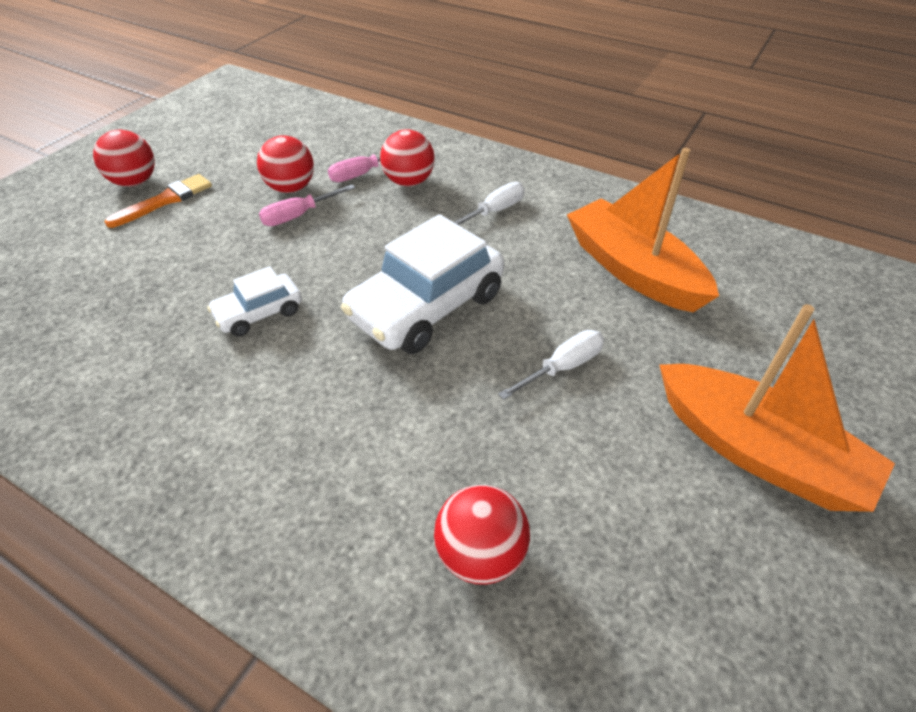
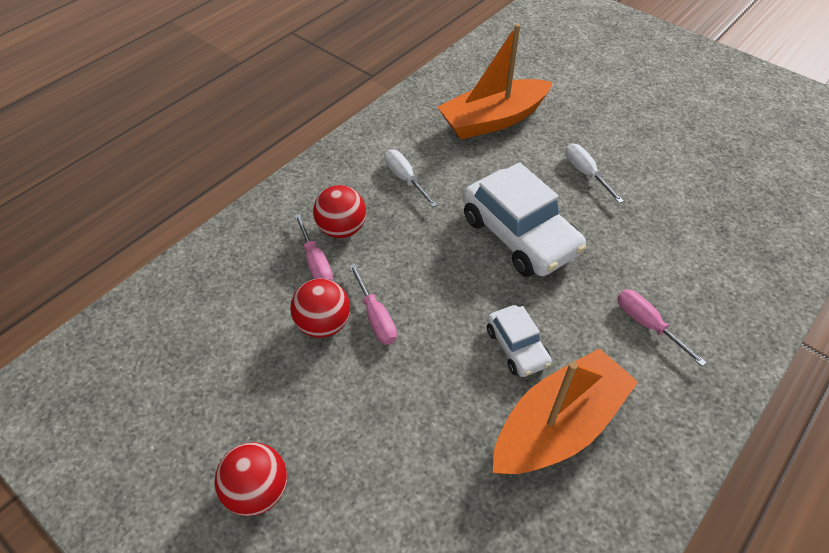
camera: 80 degrees left, 5 degrees up
(165, 200) = (311, 448): orange brush -> none
(288, 434) = (647, 325): none -> pink screwdriver
(480, 554) = (727, 234): red ball -> none
(756, 451) = (649, 112): orange boat -> orange boat (558, 425)

